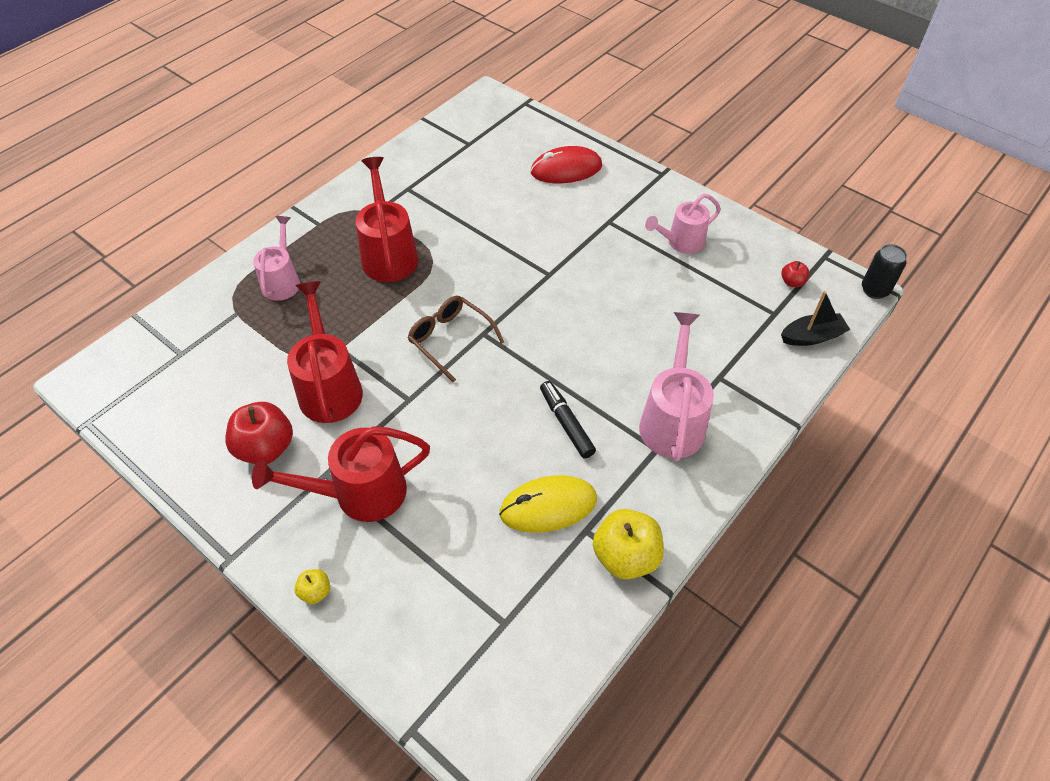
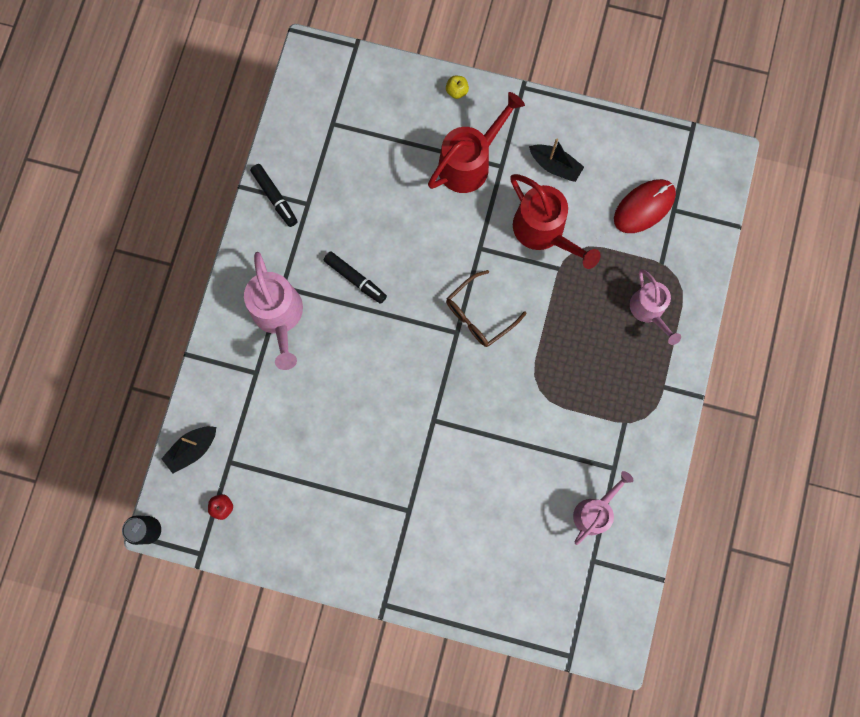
camera: 155 degrees right, 25 degrees up
(266, 448) = (555, 166): red apple -> black boat
(388, 253) = (581, 380): red watering can -> none
(450, 339) = (479, 315): brown glasses -> brown glasses turned 120 degrees clockwise
(548, 506) = (340, 209): yellow mouse -> none
(566, 169) = (479, 566): red mouse -> red mouse (644, 207)
(625, 556) = (275, 197): yellow apple -> black marker
(681, 243) = (334, 512): pink watering can -> pink watering can (595, 511)

